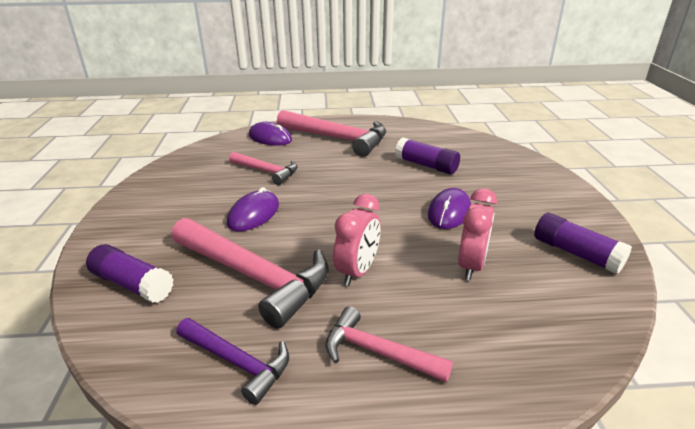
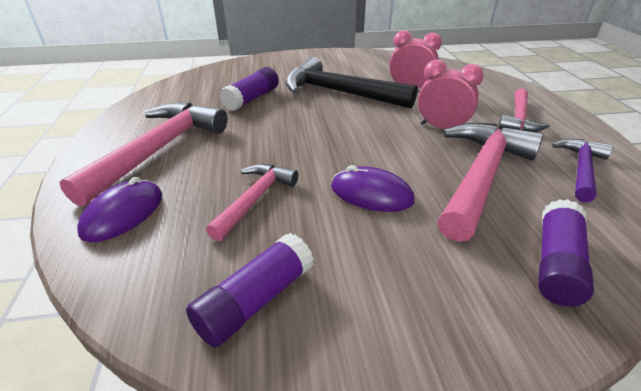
camera: 95 degrees left, 5 degrees up
(449, 212) = (339, 92): purple mouse -> black hammer
(576, 253) = (380, 62): purple glue stick -> purple glue stick (255, 300)

